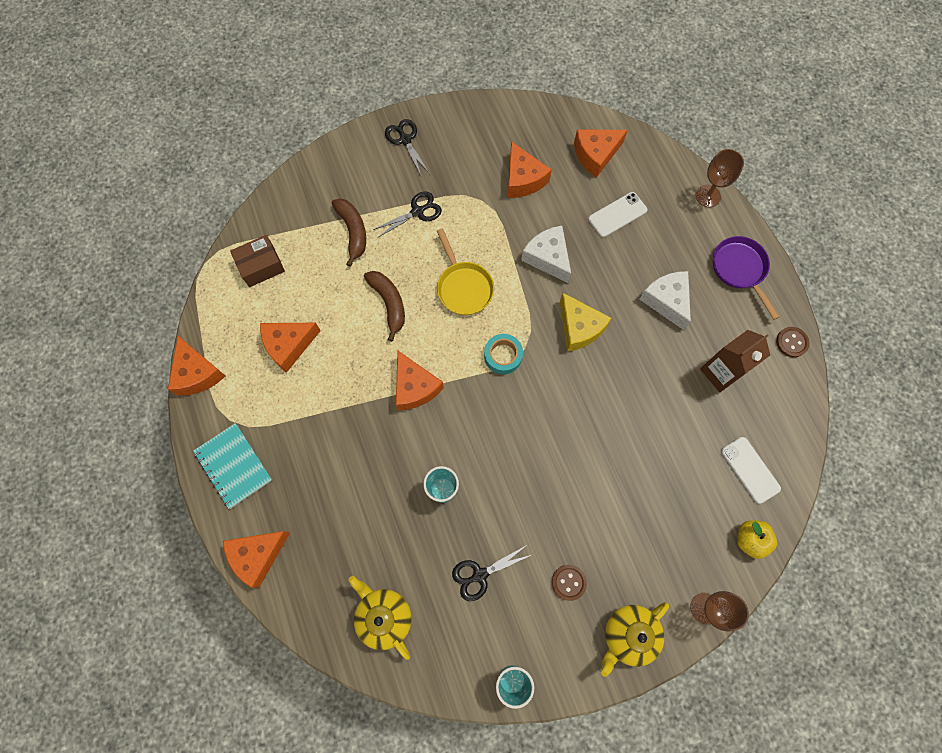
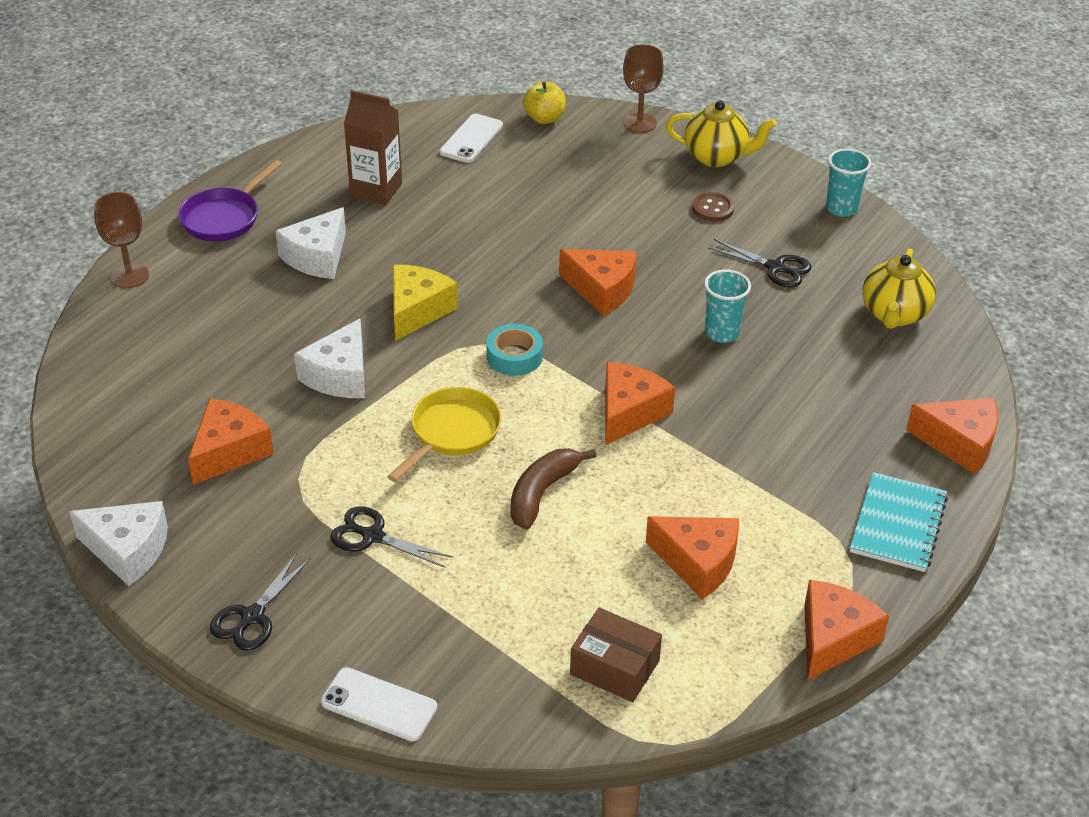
camera: 125 degrees left, 30 degrees down
(353, 232) = (466, 591): brown banana -> none
(483, 110) = (128, 550): none -> white cheese
(595, 155) = (132, 397): orange cheese -> orange cheese (602, 290)
(617, 215) = (220, 340): white phone -> white phone (379, 704)
(791, 342) = (292, 155): brown button -> none

